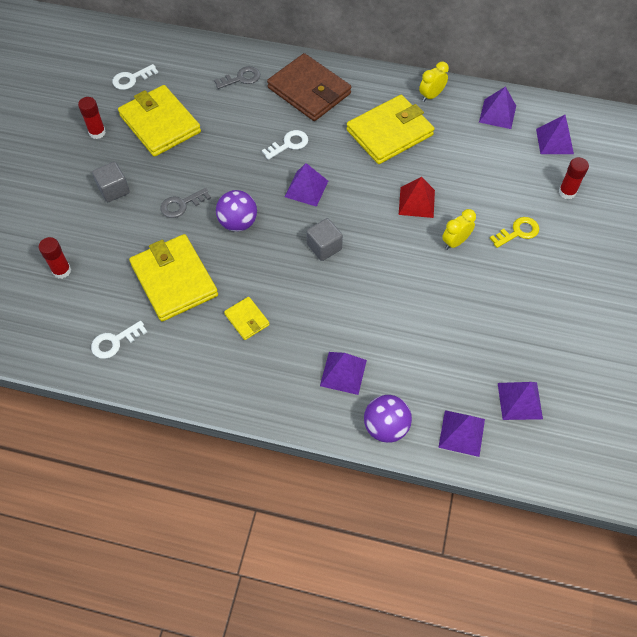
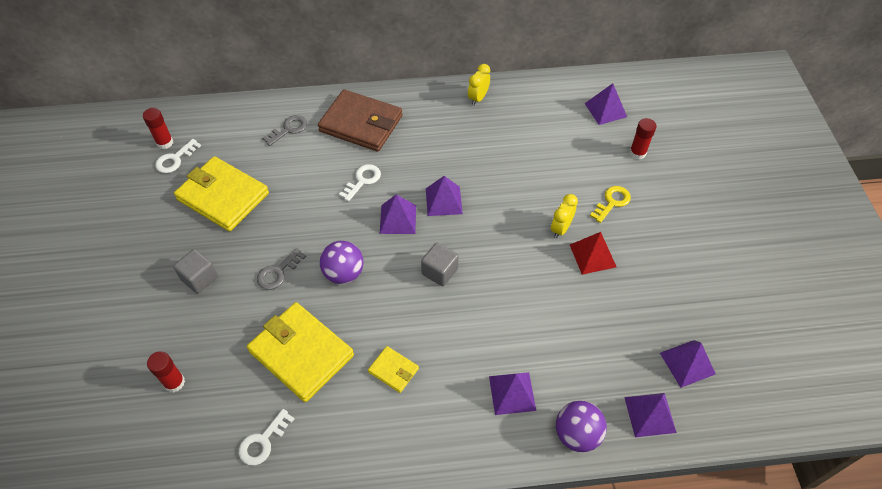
camera: 20 degrees left, 5 degrees down
(97, 132) = (159, 224): red glue stick -> red glue stick (165, 142)
(389, 132) = (454, 143): yellow wallet -> none
(416, 202) = (508, 201): red pyramid -> red pyramid (593, 255)
(497, 114) = (544, 99): purple pyramid -> purple pyramid (443, 201)

